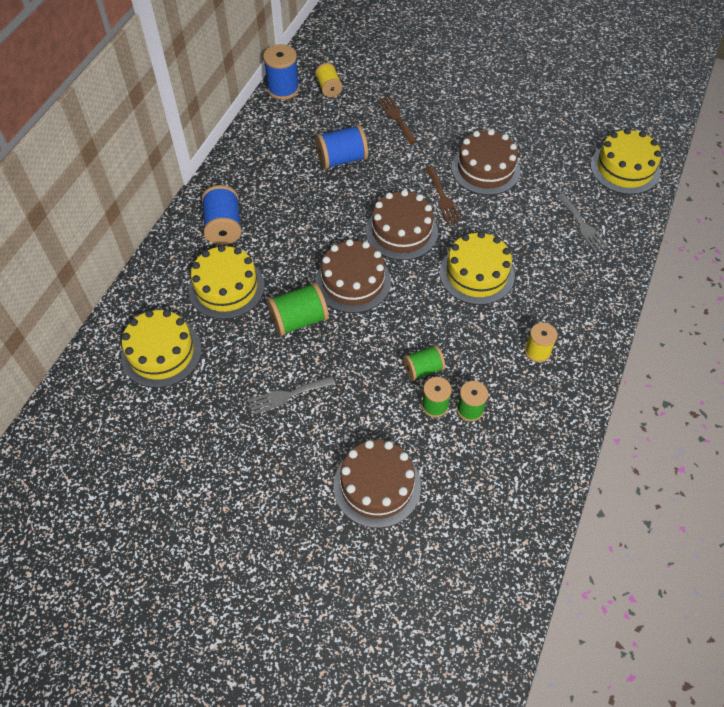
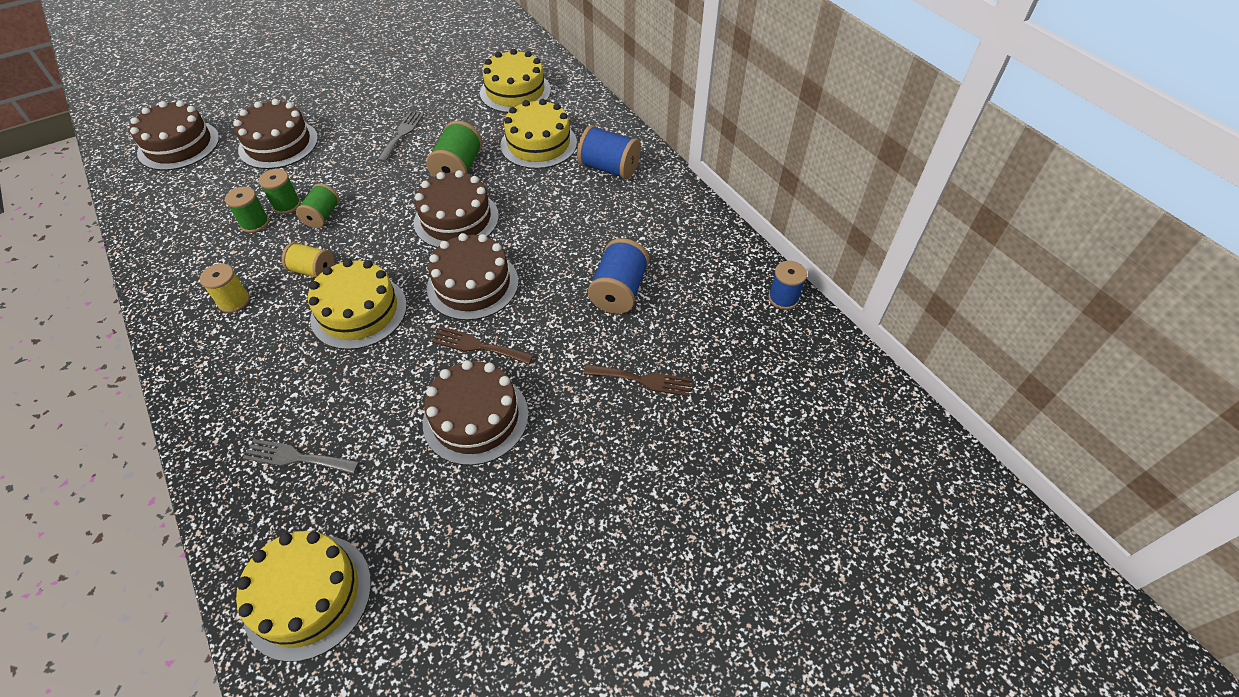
camera: 125 degrees right, 5 degrees down
(283, 89) = (783, 298): blue spool -> blue spool, size x0.65
(329, 88) = (753, 342): yellow spool -> yellow spool (313, 270)
(449, 577) = (179, 145): none -> brown cake

